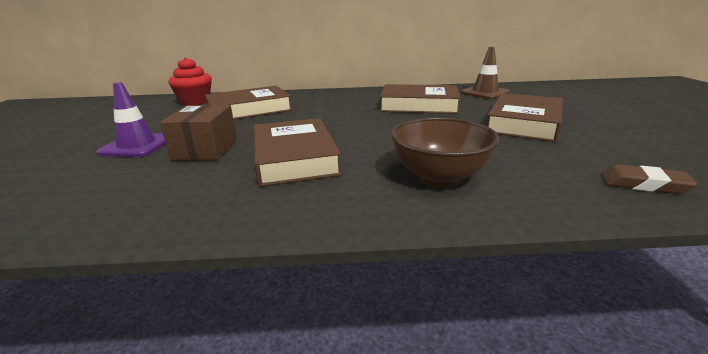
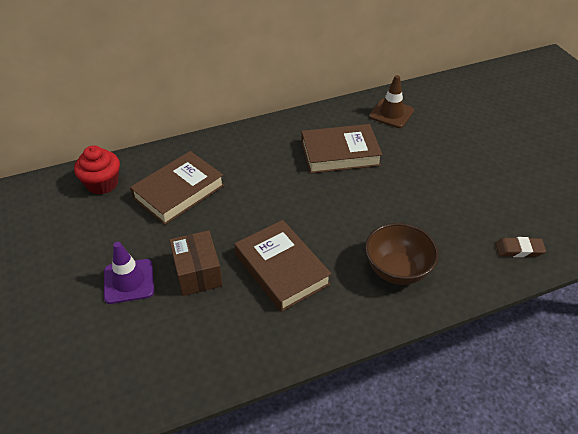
camera: 20 degrees left, 20 degrees up
(524, 123) = (436, 175): brown book -> none

